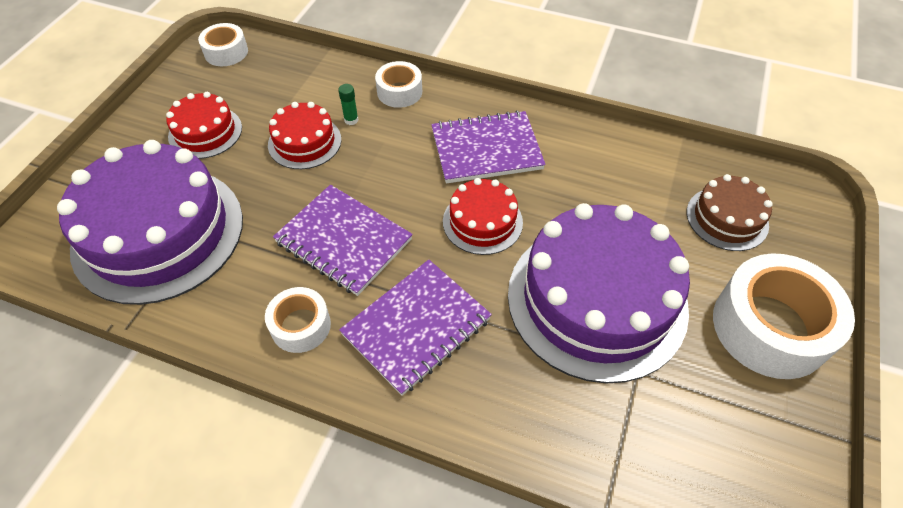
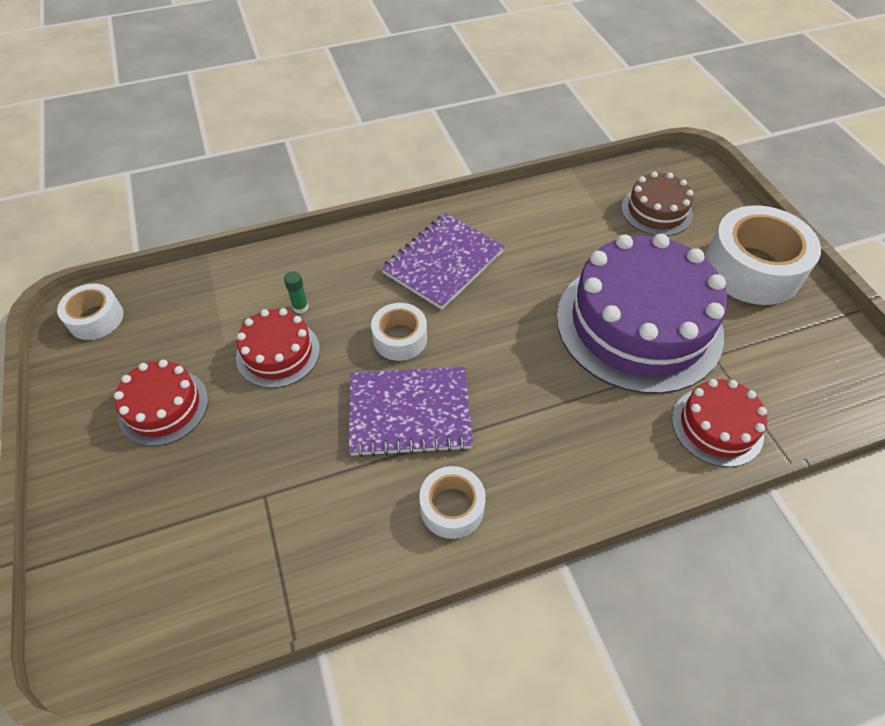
camera: 40 degrees left, 0 degrees up
(158, 233) = (224, 530): purple cake -> none
(399, 92) = (317, 257): white tape -> white tape (400, 338)
(416, 327) = (541, 437): purple notebook -> none
(482, 222) = (502, 321): red cake -> red cake (717, 426)

